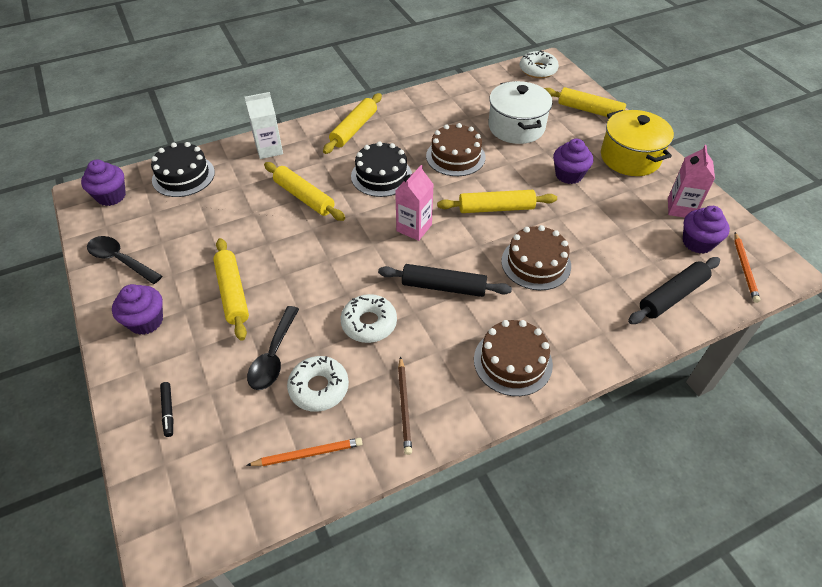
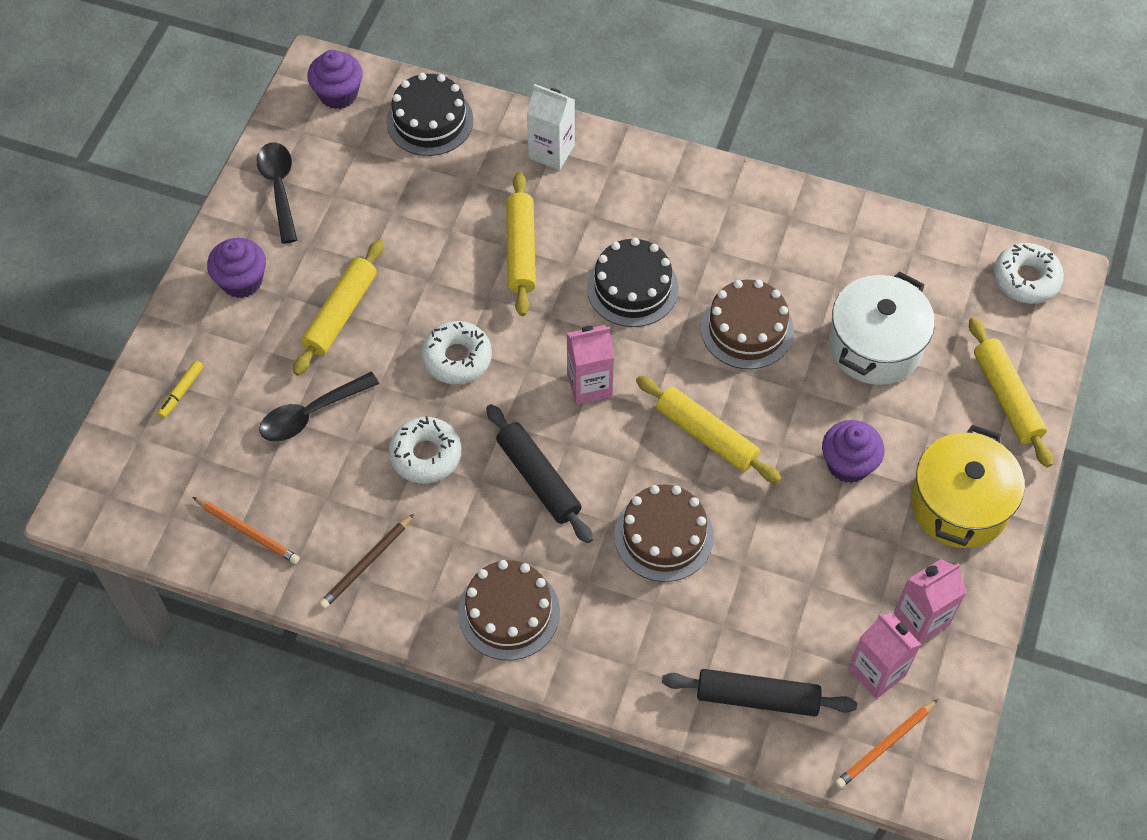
camera: 45 degrees right, 10 degrees up
(168, 411) = (181, 392): black marker -> yellow marker
(319, 388) = (316, 480): white donut -> white donut (457, 358)
(354, 129) = (676, 194): yellow rolling pin -> none
(697, 242) = (877, 672): purple cupcake -> pink carton

